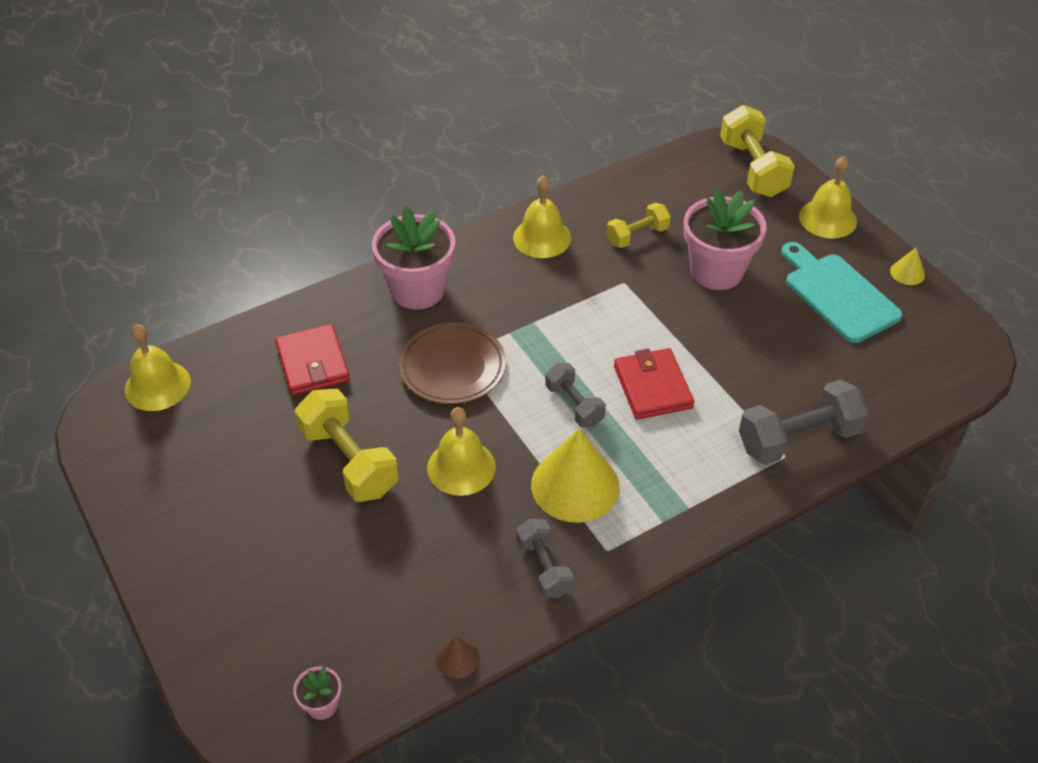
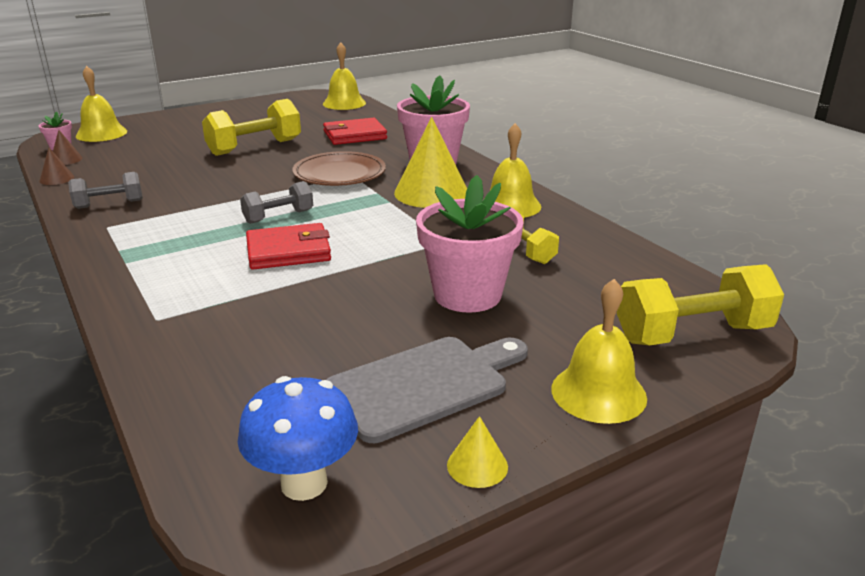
camera: 90 degrees right, 20 degrees down
(379, 676) = (66, 159): none -> brown cone
(461, 467) = (229, 178): yellow bell -> yellow bell (101, 133)
(575, 485) = (185, 216): yellow cone -> yellow cone (431, 193)
(798, 439) = (176, 329): grey dumbbell -> none
(838, 294) = (424, 385): turquoise cutting board -> grey cutting board
(942, 343) = (304, 483): none -> blue mushroom

